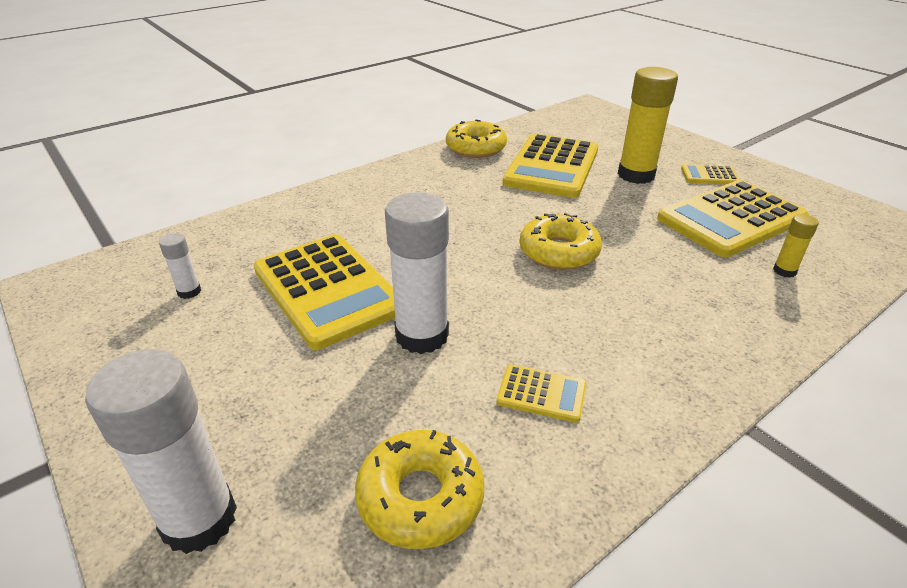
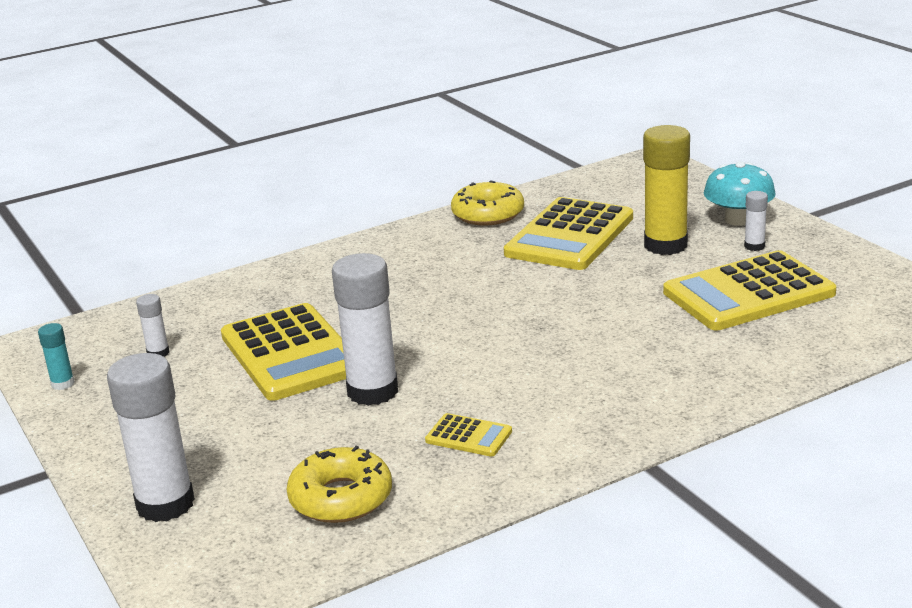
camera: 10 degrees right, 10 degrees down
(82, 333) = (63, 384): none -> turquoise glue stick
(559, 252) = (537, 323): yellow donut -> none
(682, 153) = (738, 219): none -> turquoise mushroom
(709, 176) = (754, 246): yellow calculator -> white glue stick
(784, 271) = (772, 344): yellow glue stick -> none

